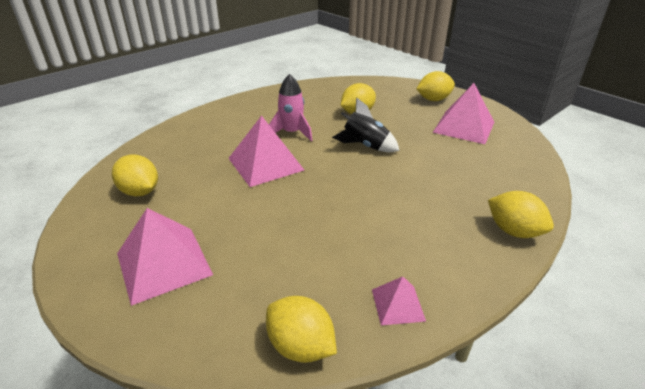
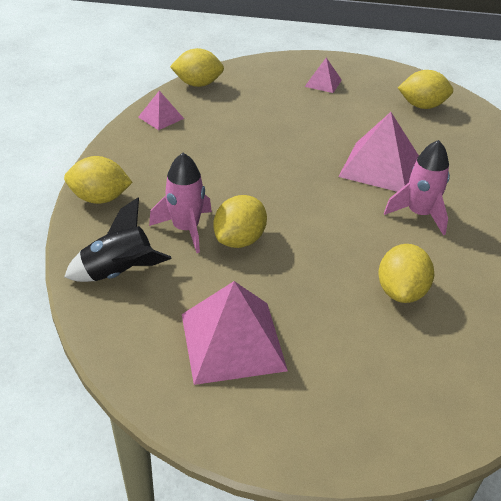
camera: 140 degrees right, 5 degrees up
(164, 263) = (323, 83): pink pyramid -> pink pyramid, size x0.53
(365, 145) = (321, 235): black rocket -> black rocket (119, 273)
(433, 100) = (335, 402): yellow lemon -> yellow lemon (240, 240)
(452, 181) = (186, 229): none -> pink rocket

